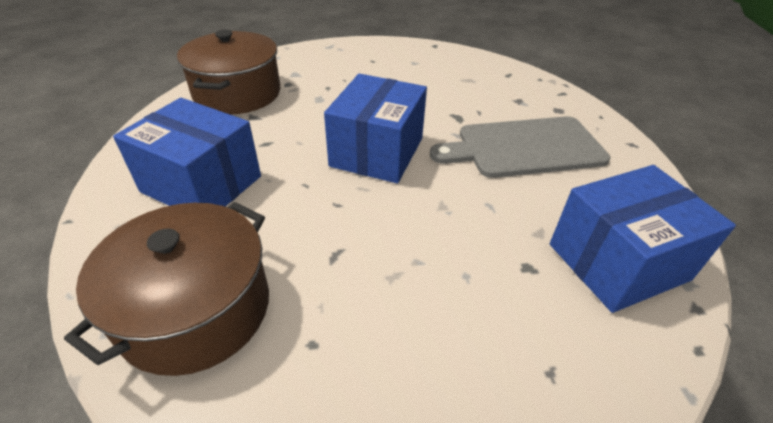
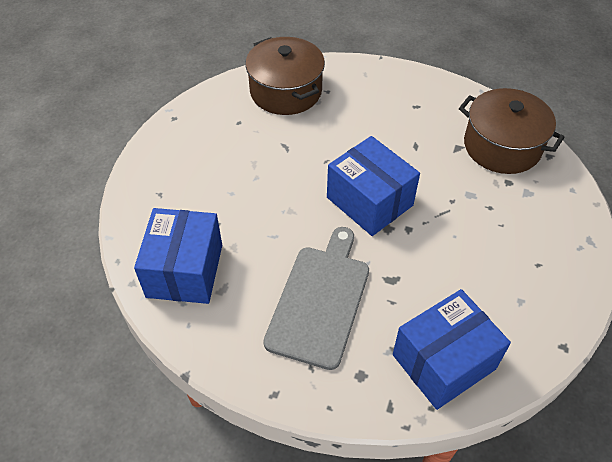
camera: 120 degrees right, 10 degrees up
(202, 184) = (384, 107): blue box -> blue box (443, 362)

